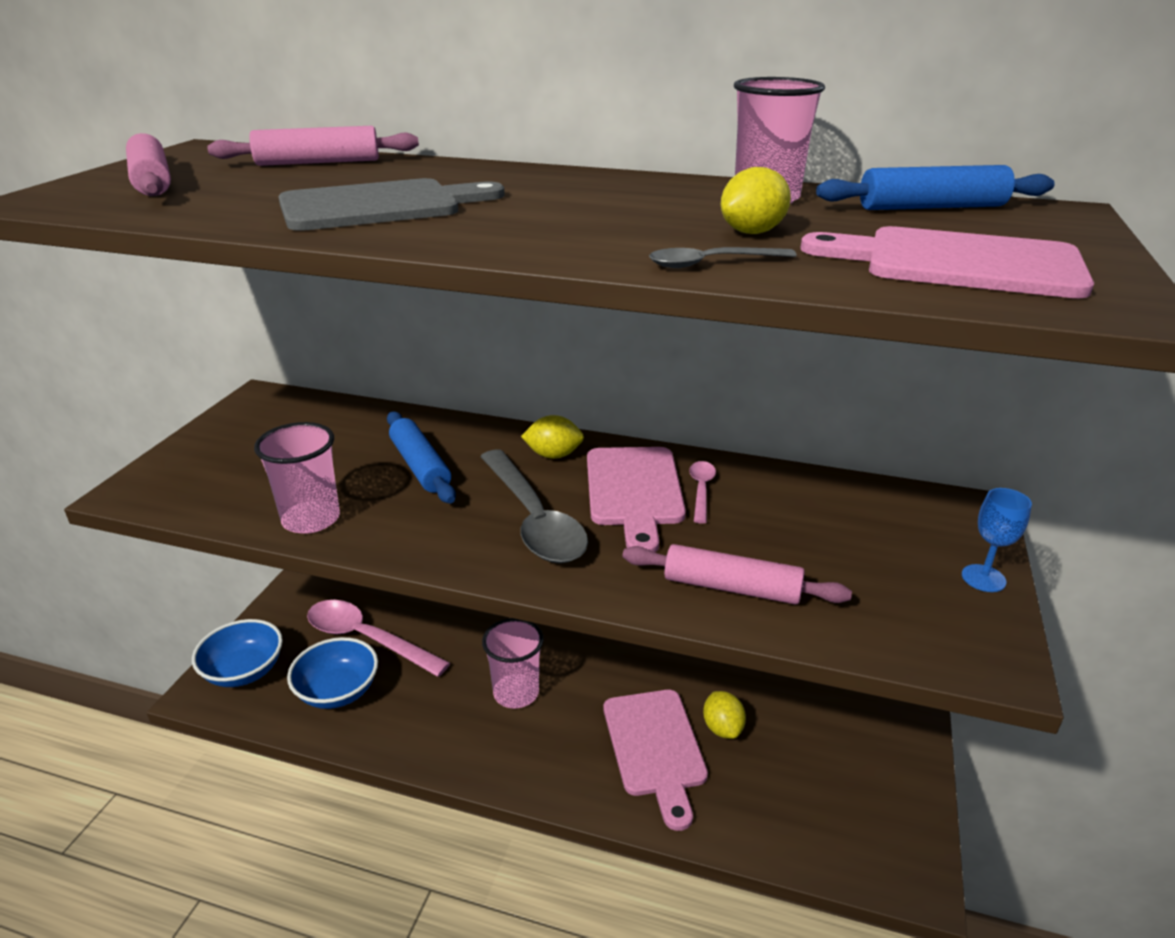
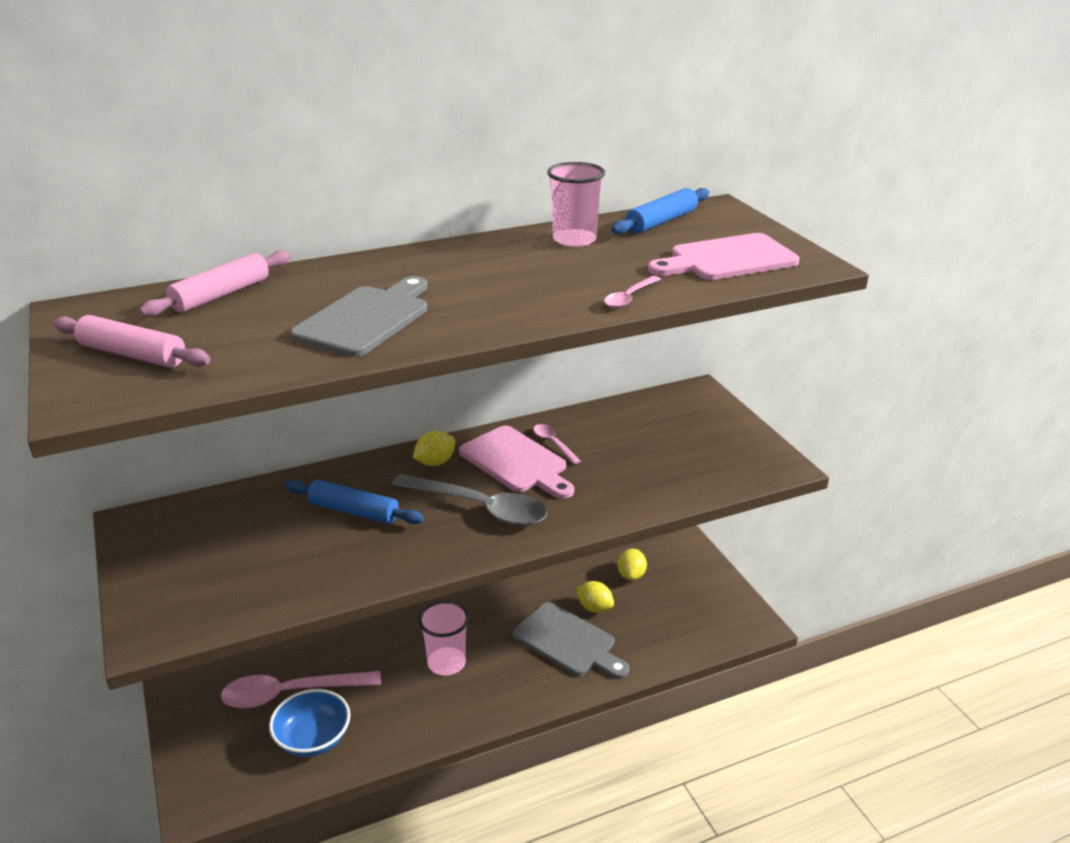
camera: 40 degrees left, 0 degrees up
(244, 671) = (214, 773): blue bowl -> none
(311, 519) = (330, 581): pink cup -> none
(655, 748) = (568, 642): pink cutting board -> grey cutting board
(711, 263) = (629, 297): grey spoon -> pink spoon
(731, 587) = (635, 490): pink rolling pin -> none
(752, 232) = (611, 269): yellow lemon -> yellow lemon (631, 575)
(983, 578) = (740, 427): blue goblet -> none

